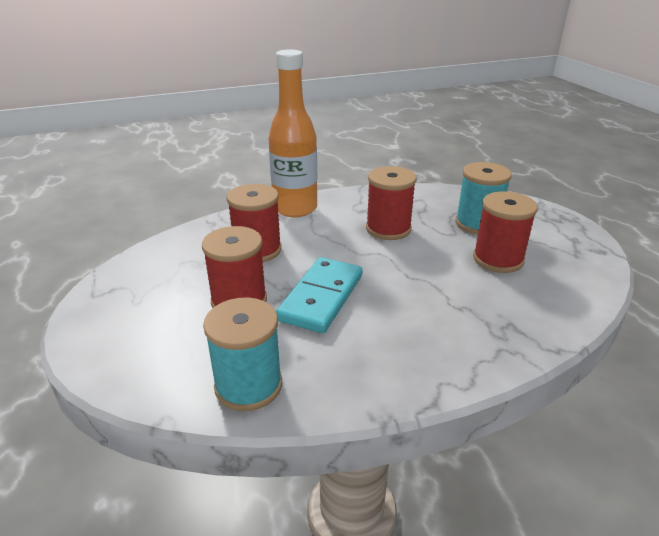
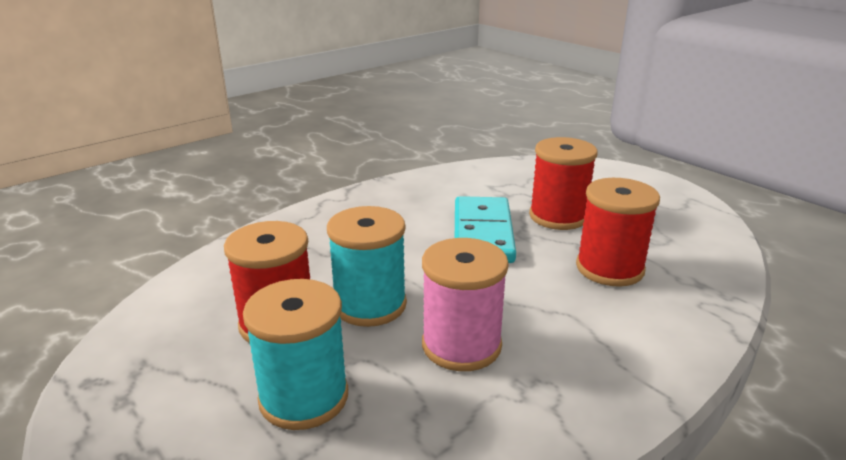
camera: 160 degrees right, 5 degrees down
(248, 386) = (485, 174): turquoise spool -> turquoise spool (370, 305)
(295, 208) = (649, 354): orange bottle -> none
(388, 229) = (461, 345): red spool -> pink spool

